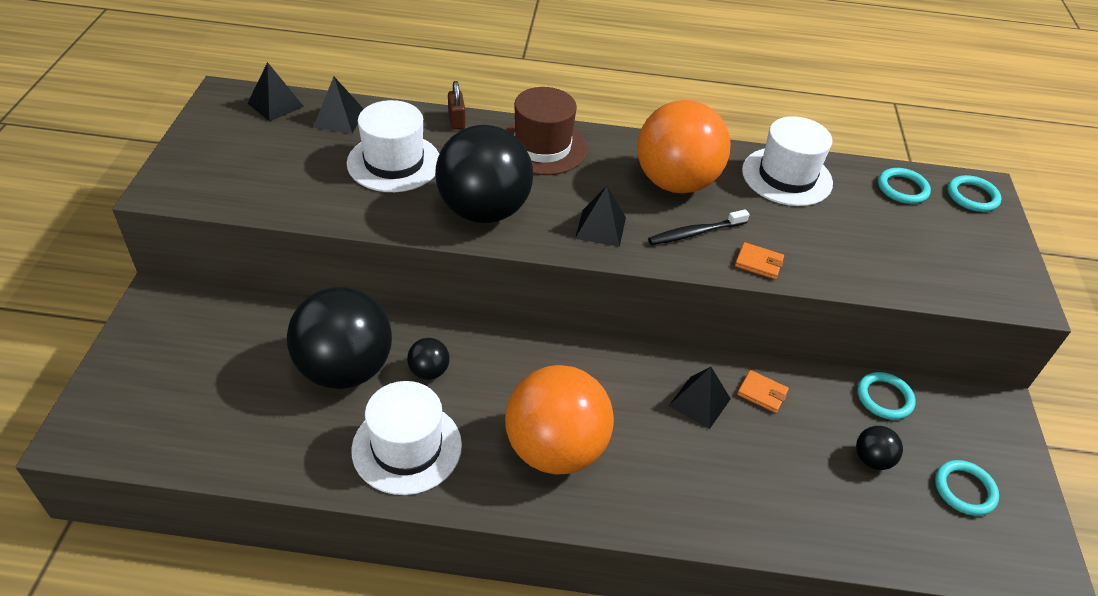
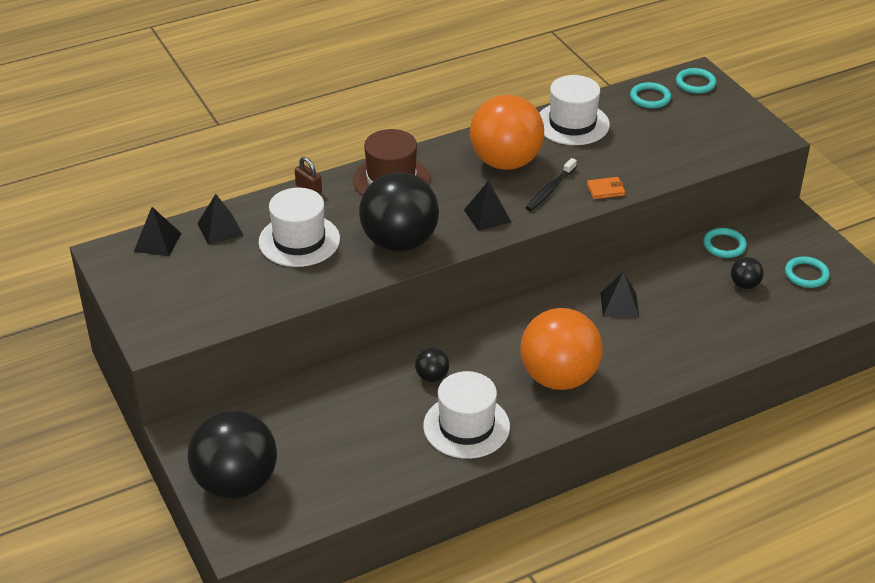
camera: 30 degrees left, 5 degrees down
(345, 369) = (374, 405): black ball -> black ball (236, 483)
(762, 393) = (651, 280): orange wallet -> none

